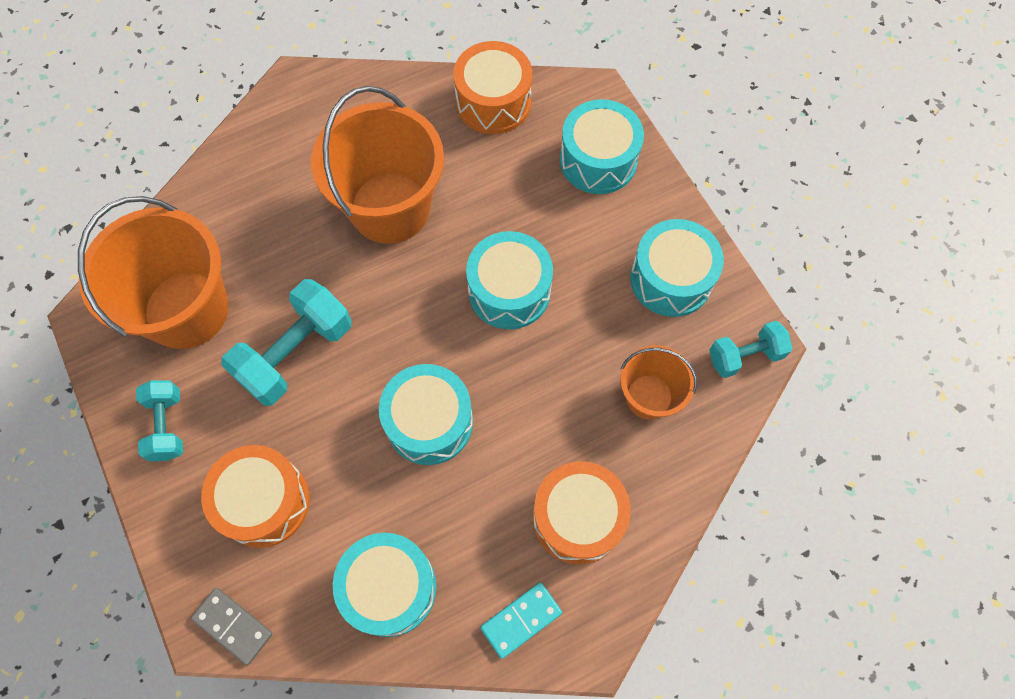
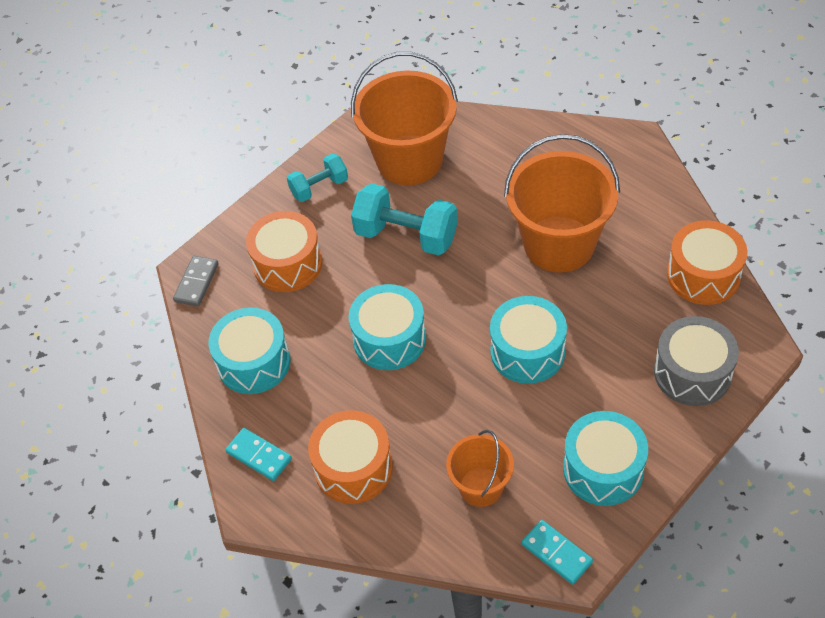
camera: 75 degrees right, 15 degrees down
(598, 160) = (692, 373): turquoise drum -> grey drum
(745, 356) = (556, 553): turquoise dumbbell -> turquoise domino

